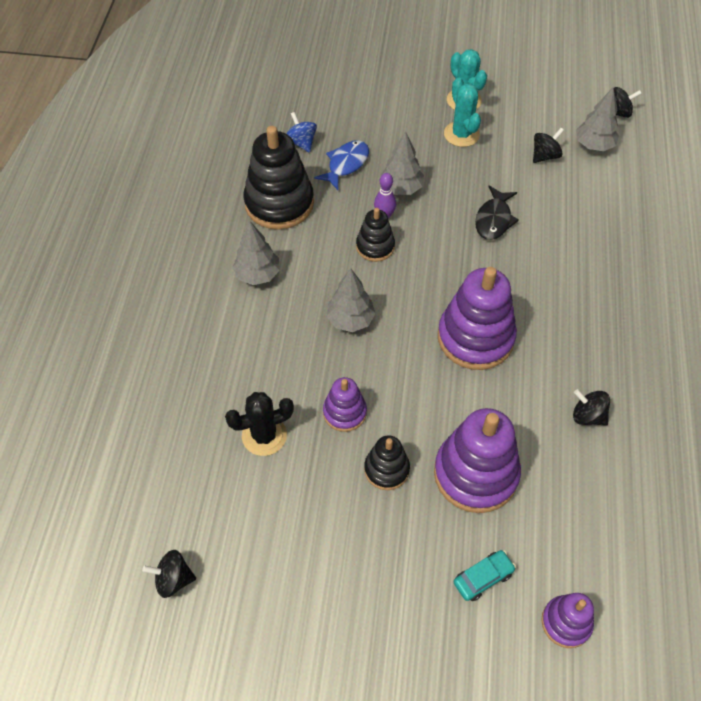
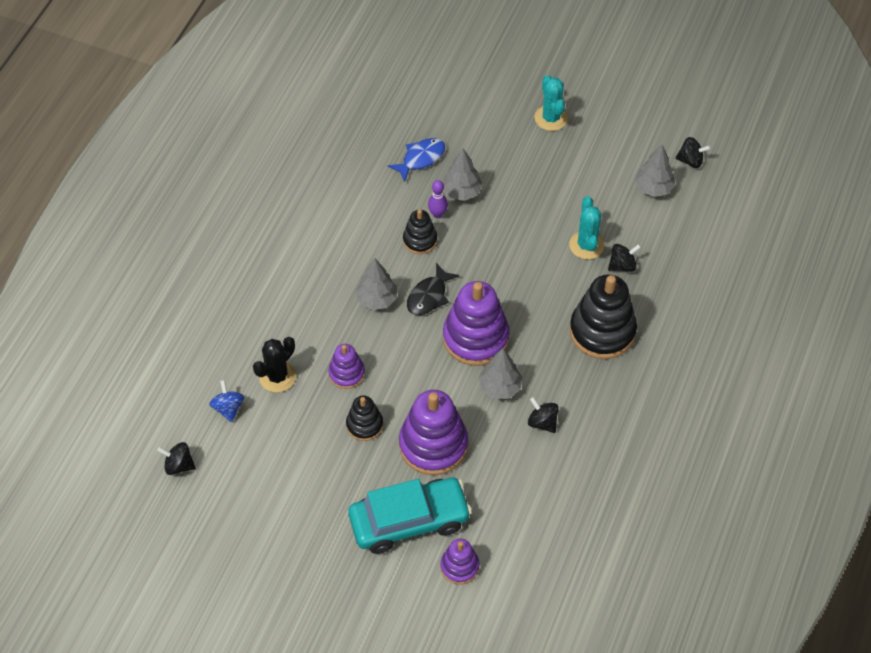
camera: 15 degrees right, 0 degrees up
(257, 275) = (312, 243): grey tree -> grey tree (500, 387)
(264, 436) = (277, 376): black cactus -> black cactus turned 45 degrees counterclockwise
(279, 203) = (350, 183): black stacking toy -> black stacking toy (602, 331)
(301, 142) = (388, 129): blue spinning top -> blue spinning top (228, 408)
(461, 134) = (535, 151): turquoise cactus -> turquoise cactus (586, 245)
(483, 578) = (409, 521): turquoise car -> turquoise car, size x2.41
(494, 219) = (533, 238): black fish -> black fish (429, 296)
(545, 156) = (603, 188): black spinning top -> black spinning top (622, 265)

